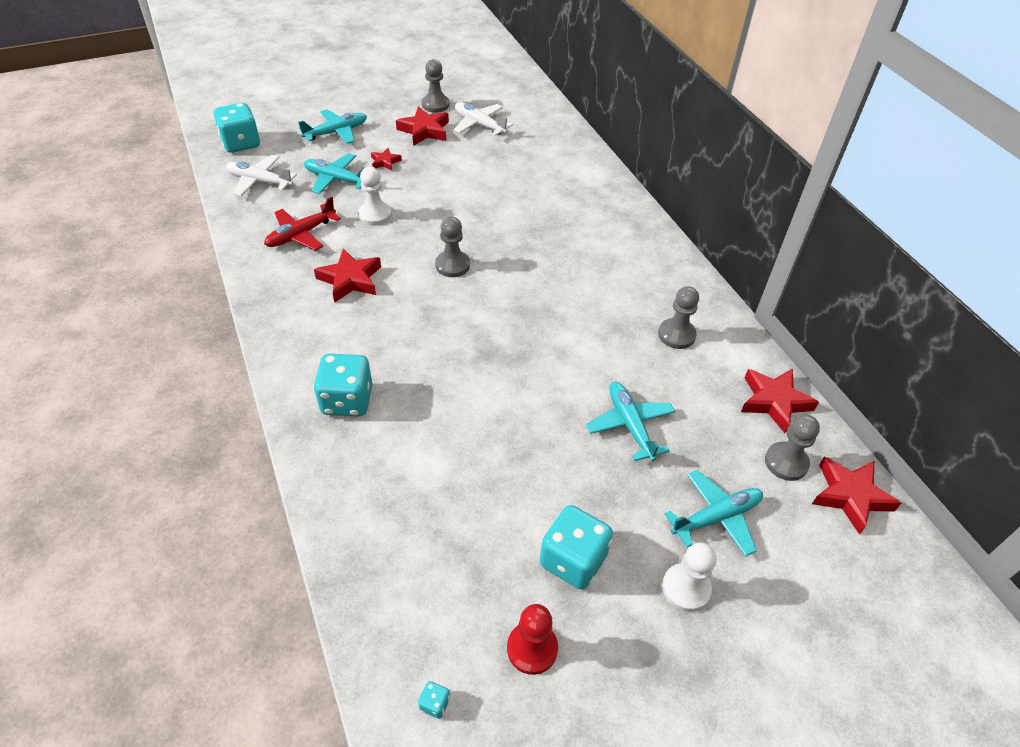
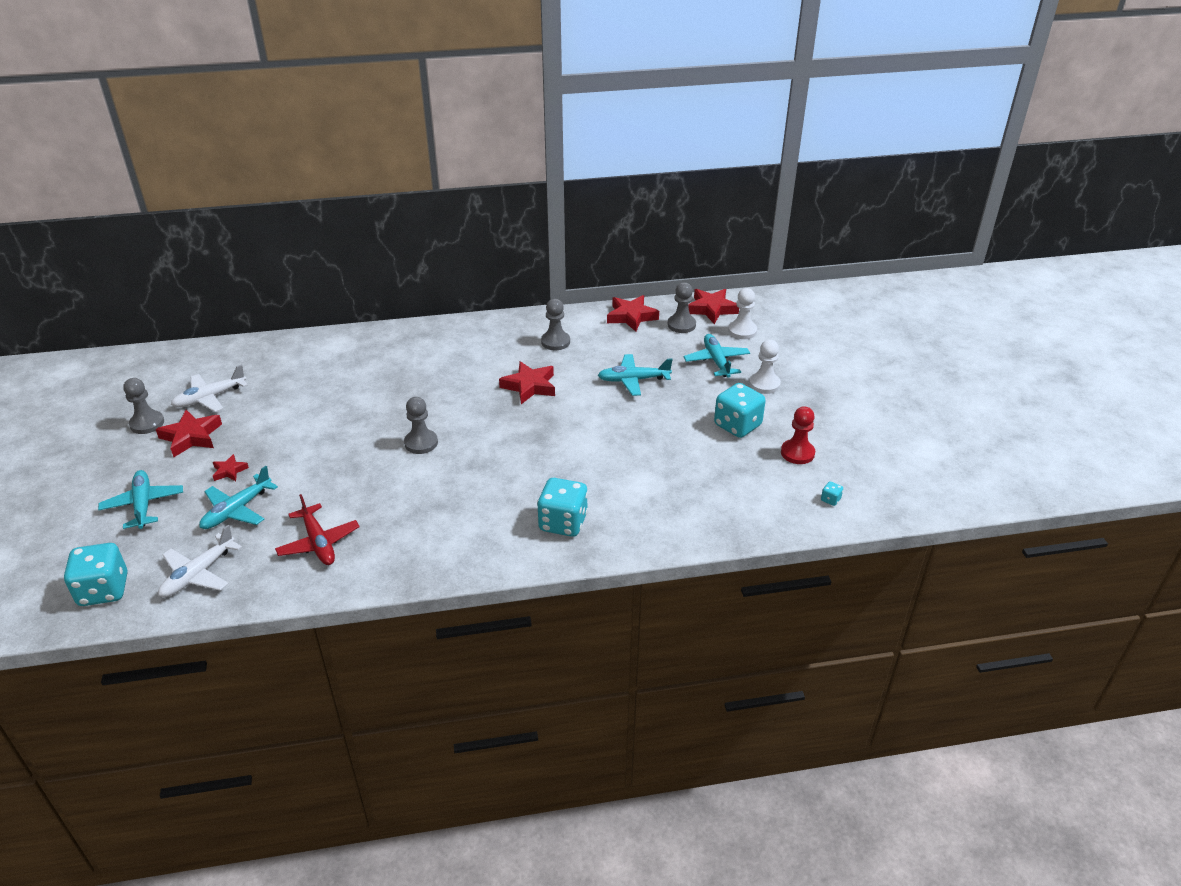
camera: 75 degrees left, 10 degrees down
(350, 279) = (408, 510): red star -> red star (529, 386)
(375, 215) = (317, 486): white pawn -> white pawn (742, 331)

